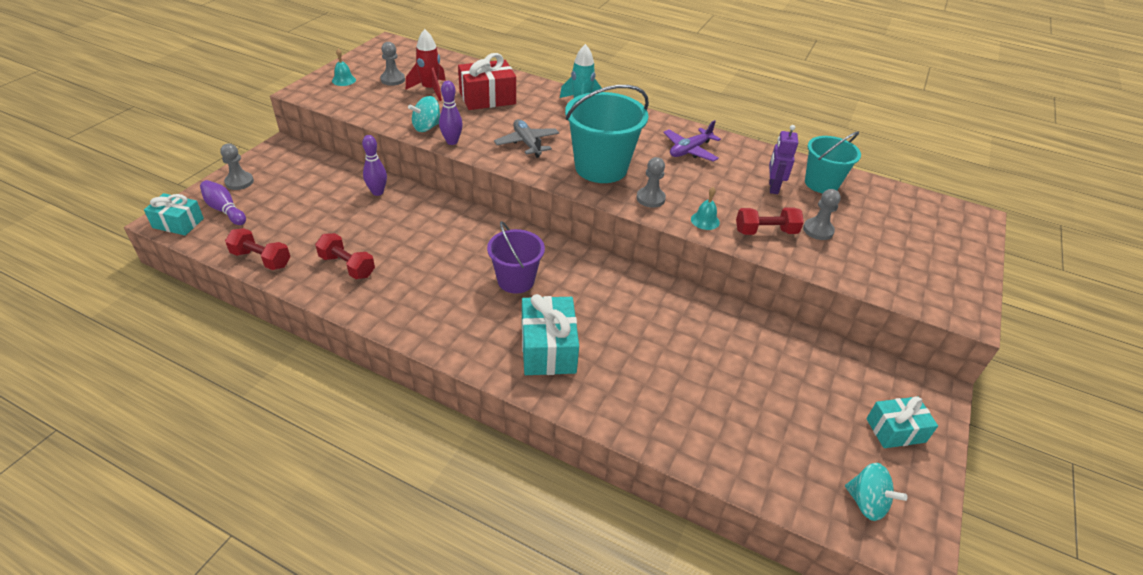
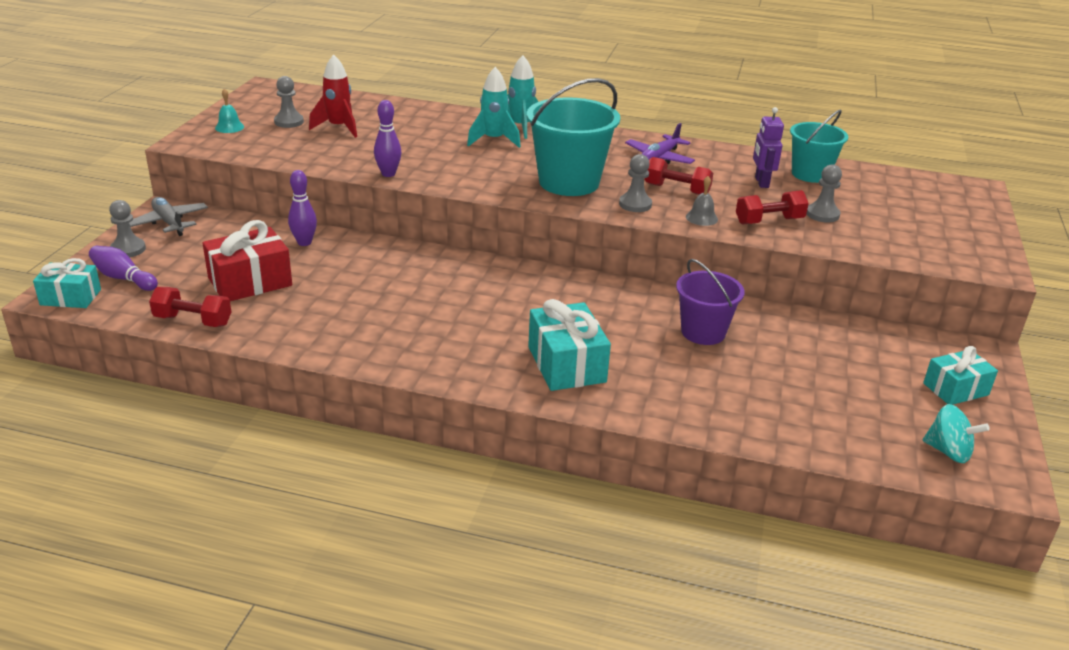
camera: 10 degrees left, 10 degrees down
(347, 266) = (301, 316): red dumbbell -> red dumbbell (677, 190)
(427, 127) = (352, 163): turquoise spinning top -> none
(487, 98) = (410, 130): red gift -> red gift (250, 282)
(516, 280) = (504, 308): purple bucket -> purple bucket (703, 332)
(527, 143) = (476, 168): grey plane -> grey plane (169, 223)
(553, 116) = (494, 140): none -> turquoise rocket
(705, 220) = (701, 218): turquoise bell -> grey bell

